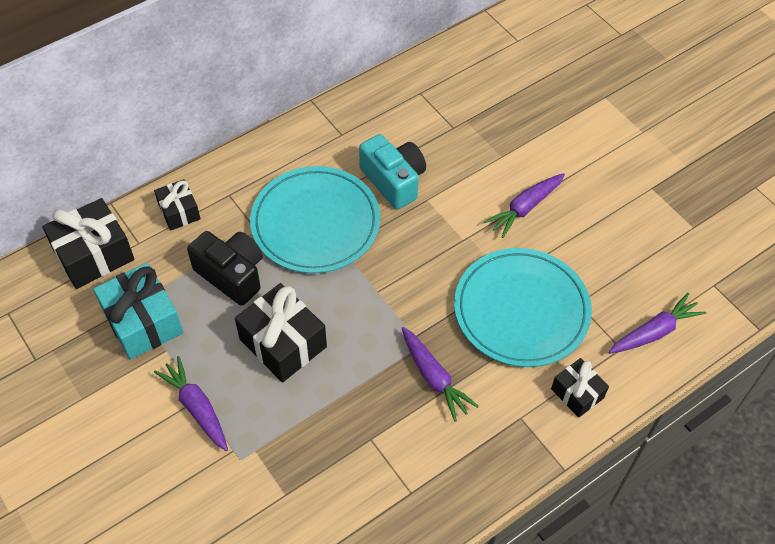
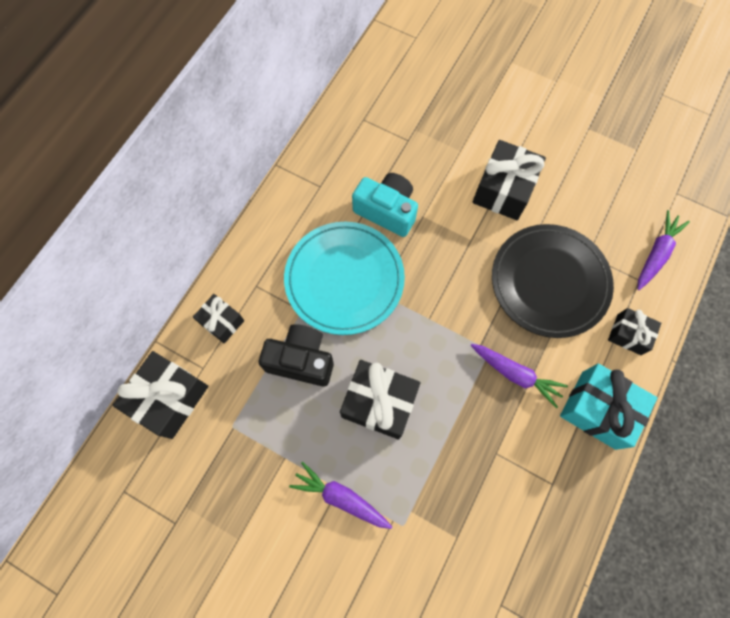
camera: 25 degrees left, 15 degrees up
(143, 322) = (250, 441): turquoise gift -> turquoise gift (598, 409)
(521, 310) = (549, 282): turquoise plate -> black plate
(525, 208) = (503, 189): purple carrot -> black gift

